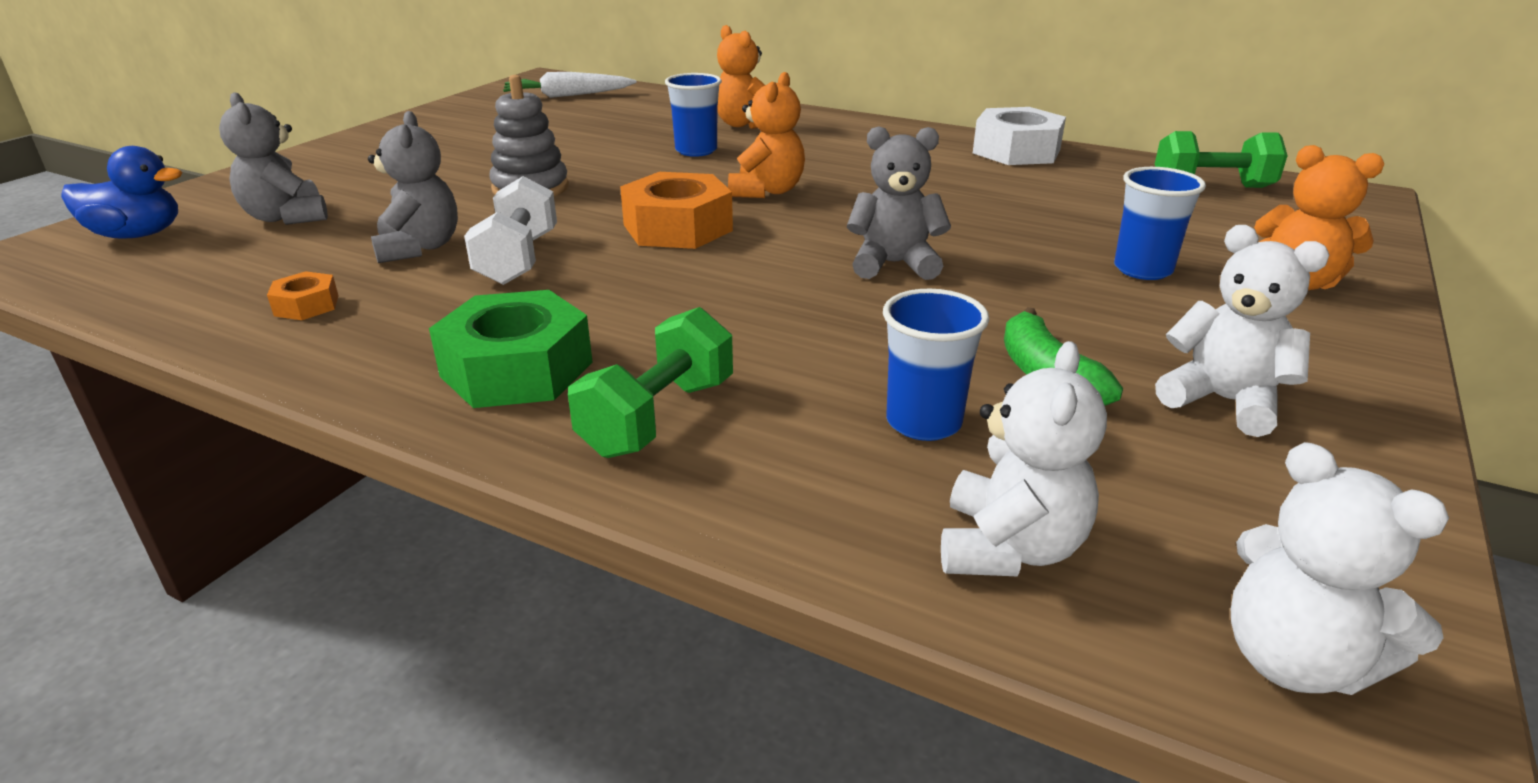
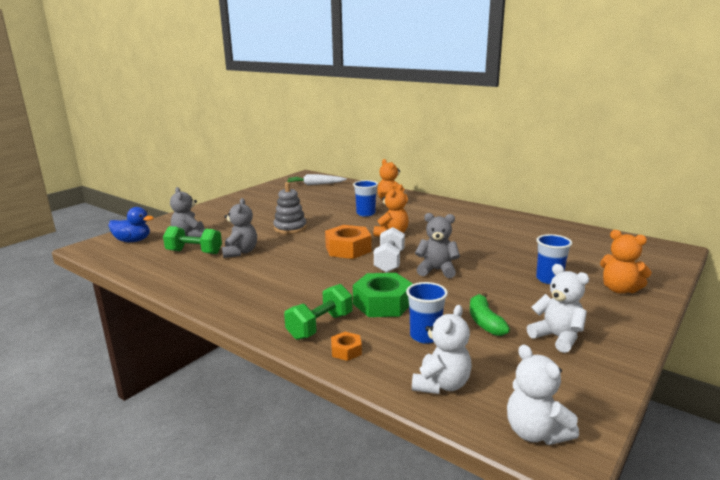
camera: 10 degrees right, 10 degrees down
(306, 305) = (194, 273): orange nut -> orange nut (346, 351)
(517, 369) = (270, 304): green nut -> green nut (383, 303)
(518, 259) = (279, 259): white dumbbell -> white dumbbell (389, 262)
(1016, 151) = (514, 220): white nut -> none
(1212, 186) = (602, 242): green dumbbell -> green dumbbell (194, 252)

